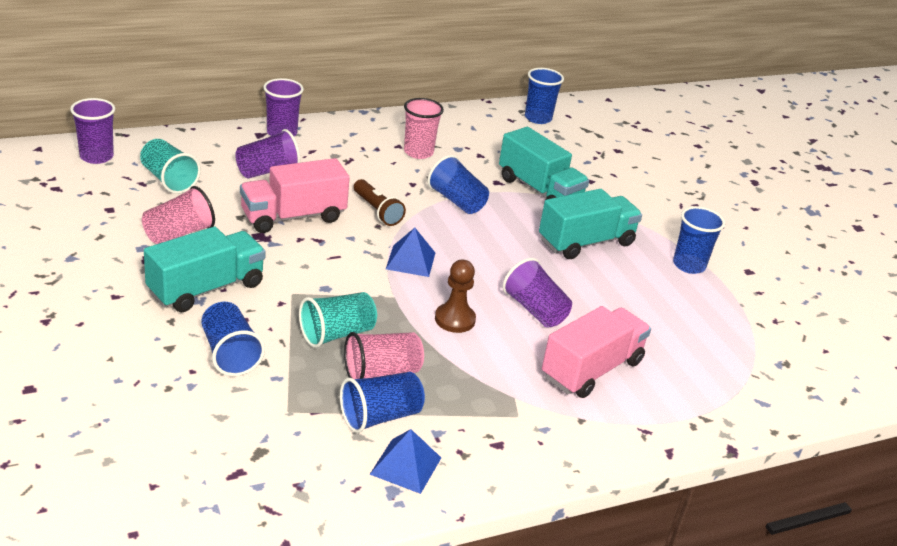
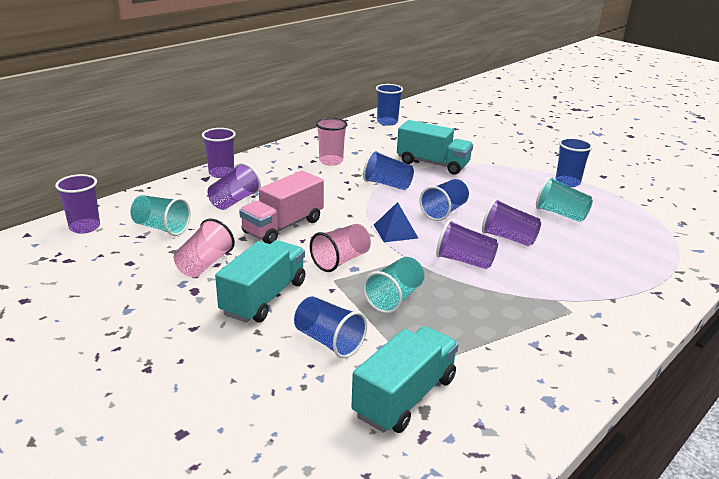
camera: 20 degrees left, 5 degrees down
(377, 211) = (340, 205): brown flashlight -> none
(380, 417) = (484, 347): blue cup -> blue cup (444, 211)
(381, 373) = (453, 315): pink cup -> pink cup (341, 260)
(405, 465) = (538, 377): blue pyramid -> none
(455, 319) = (464, 261): brown pawn -> purple cup
(586, 242) = (494, 186): turquoise truck -> turquoise truck (404, 397)
(591, 369) = (583, 264): pink truck -> none
(633, 302) = (561, 214): none -> turquoise cup

